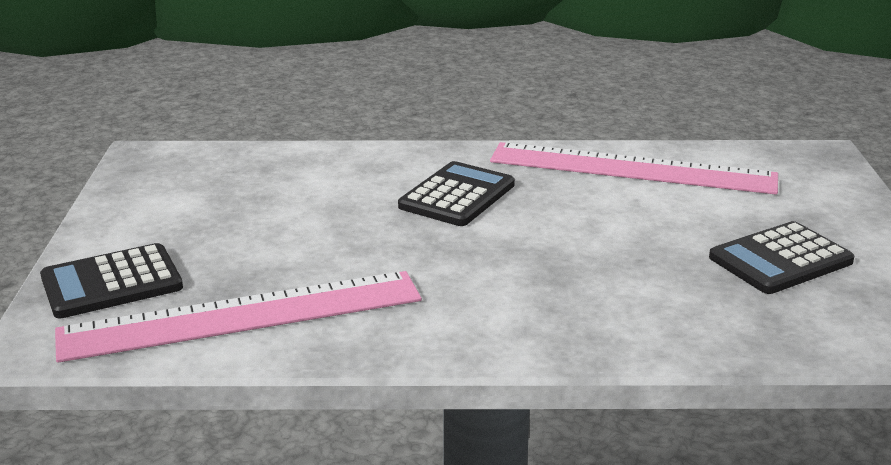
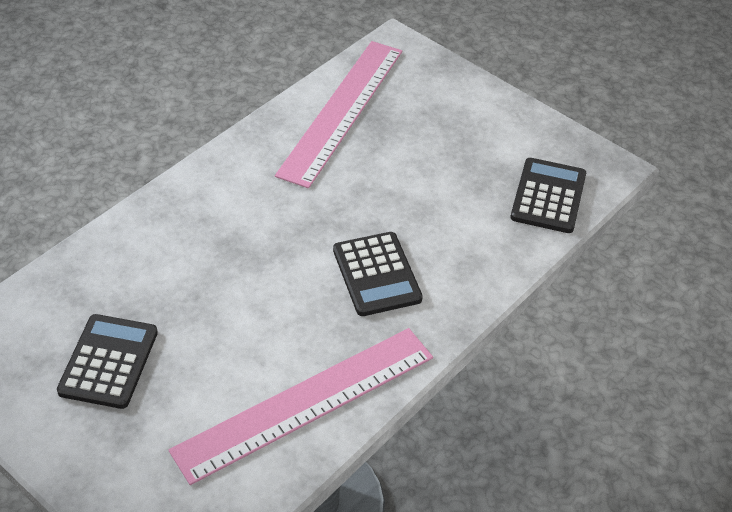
camera: 130 degrees right, 20 degrees up
(112, 283) = (432, 85): black calculator -> black calculator (548, 196)

